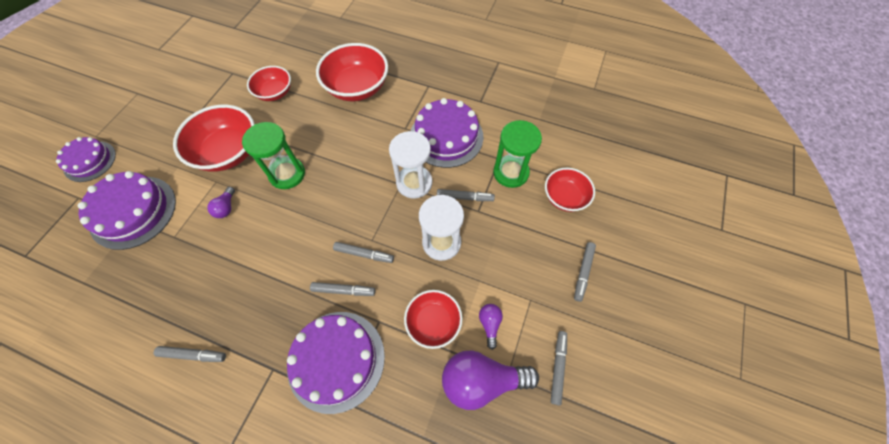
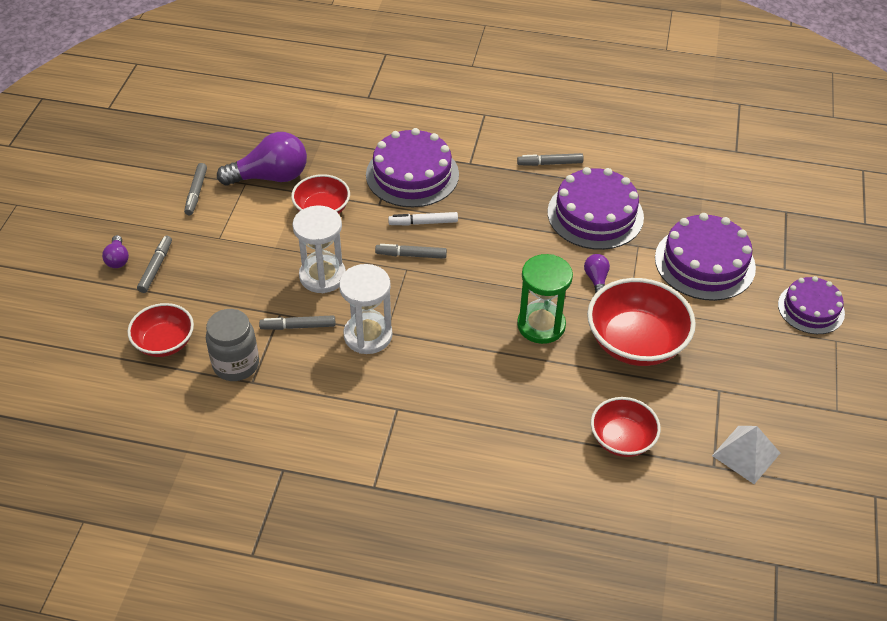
camera: 170 degrees right, 15 degrees down
(209, 76) = (746, 454): none -> white pyramid
(343, 290) = (423, 223): grey marker -> white marker
(357, 88) = (492, 466): red bowl -> none
(446, 136) = (332, 403): purple cake -> purple cake (595, 214)
(489, 324) = (263, 214): purple light bulb -> purple light bulb (118, 259)
(510, 172) = (236, 364): green hourglass -> grey jar

